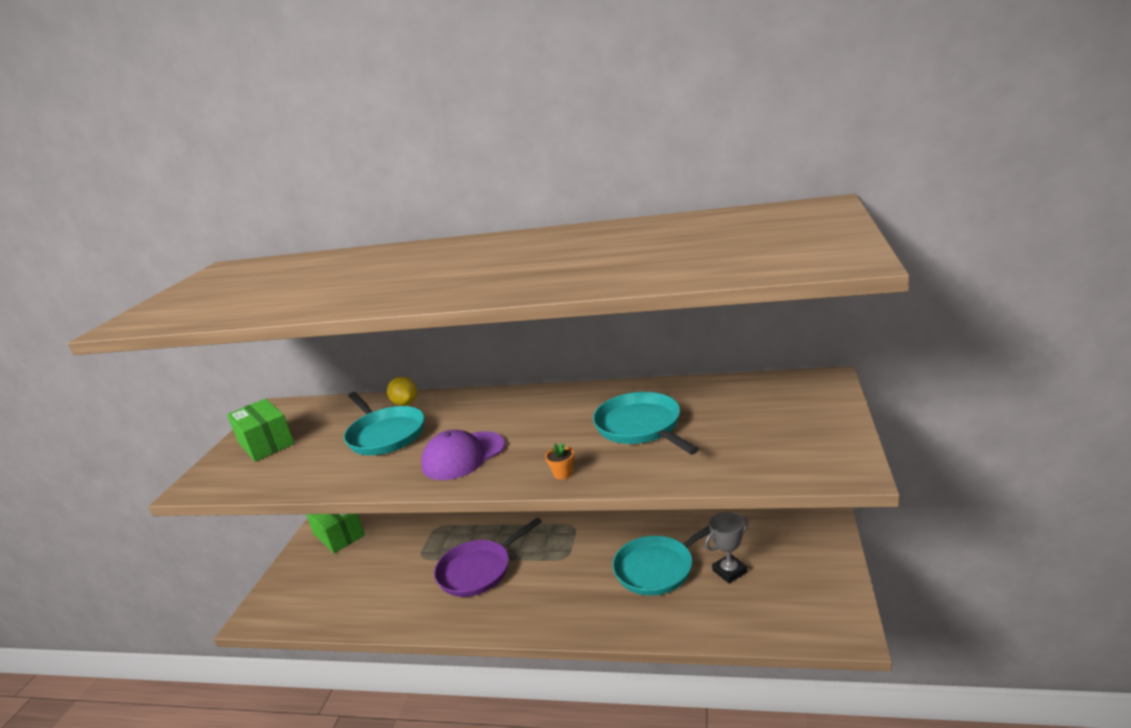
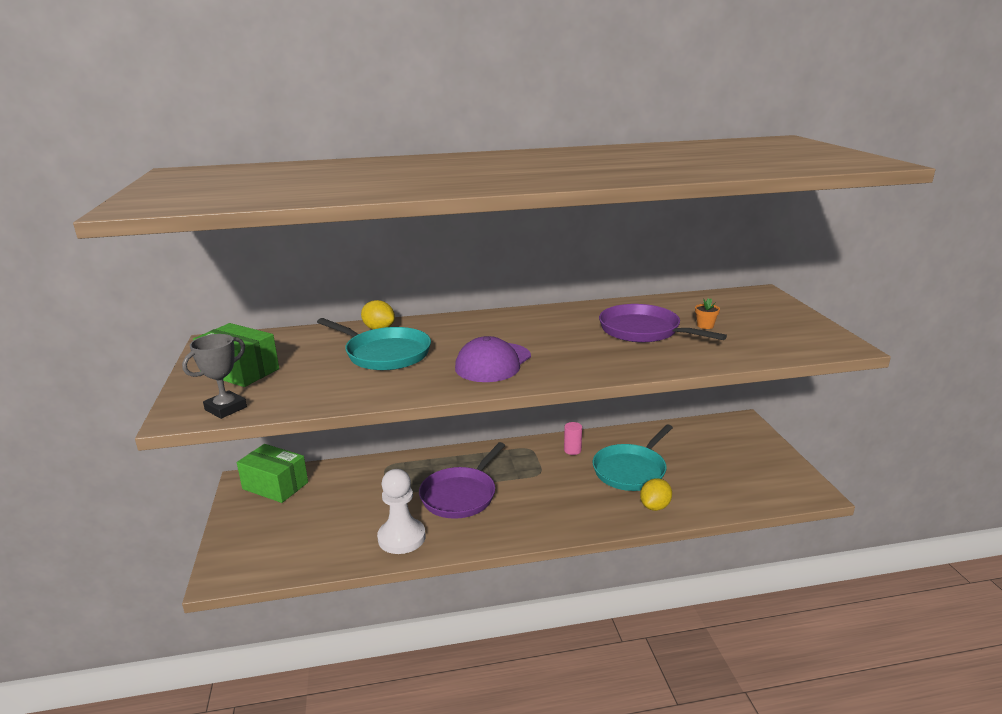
camera: 25 degrees left, 0 degrees up
(402, 608) = (401, 538): none -> white pawn
(563, 473) = (609, 367): orange flower pot -> orange flower pot (705, 326)
(613, 534) = (572, 450): none -> pink cylinder
(640, 427) = (643, 331): turquoise pan -> purple pan
(654, 618) = (655, 506): none -> yellow lemon
(729, 571) = (693, 464): grey trophy -> grey trophy (226, 408)

